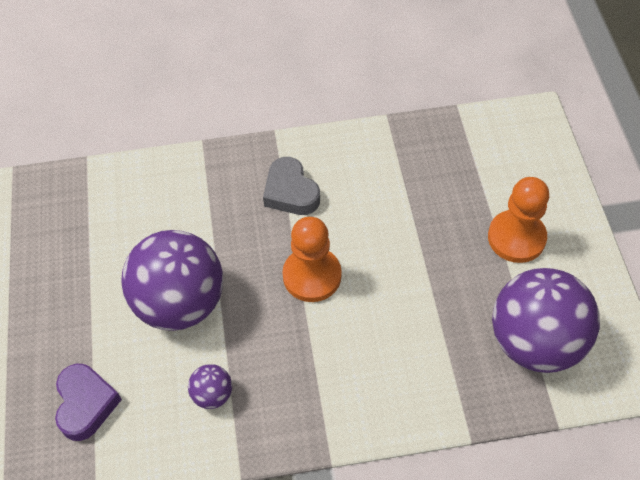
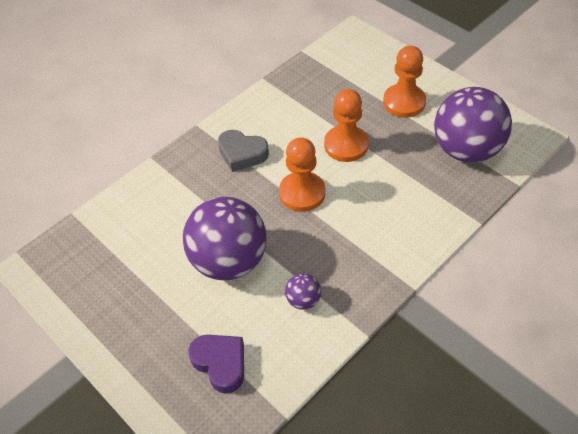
camera: 35 degrees left, 5 degrees down
(405, 250) = (346, 145): none -> orange pawn

